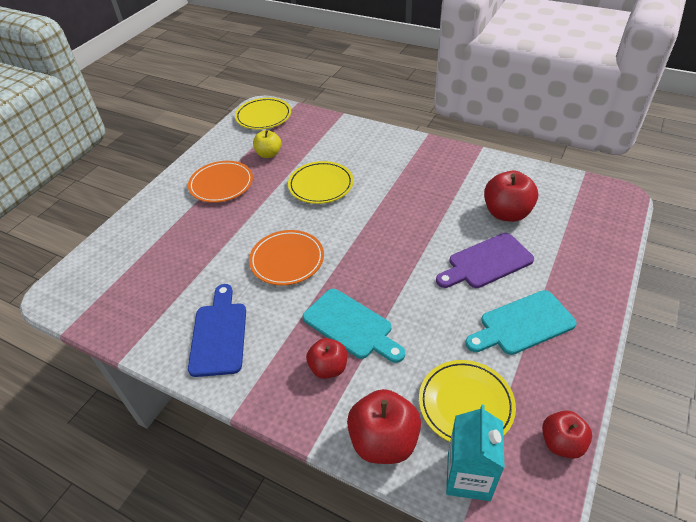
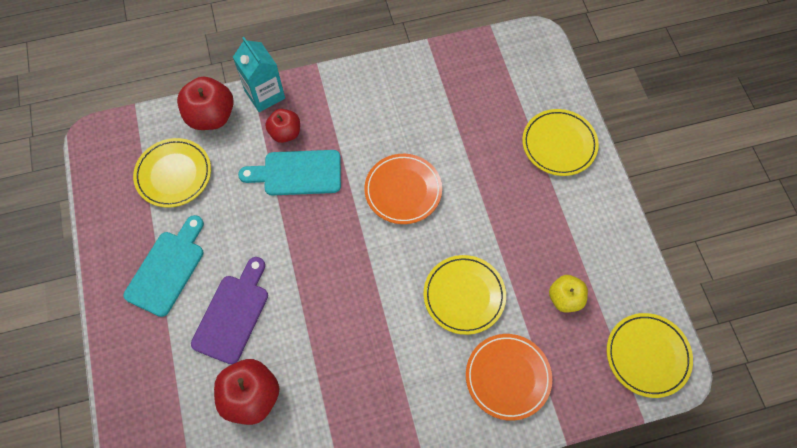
camera: 135 degrees right, 20 degrees up
(156, 220) = (559, 144): none -> yellow plate
(219, 334) = (384, 100): blue cutting board -> none
(221, 184) = (558, 223): orange plate -> orange plate (507, 377)
(468, 476) = (146, 133): turquoise carton -> turquoise carton (265, 94)
(561, 443) = (97, 193): red apple -> none

